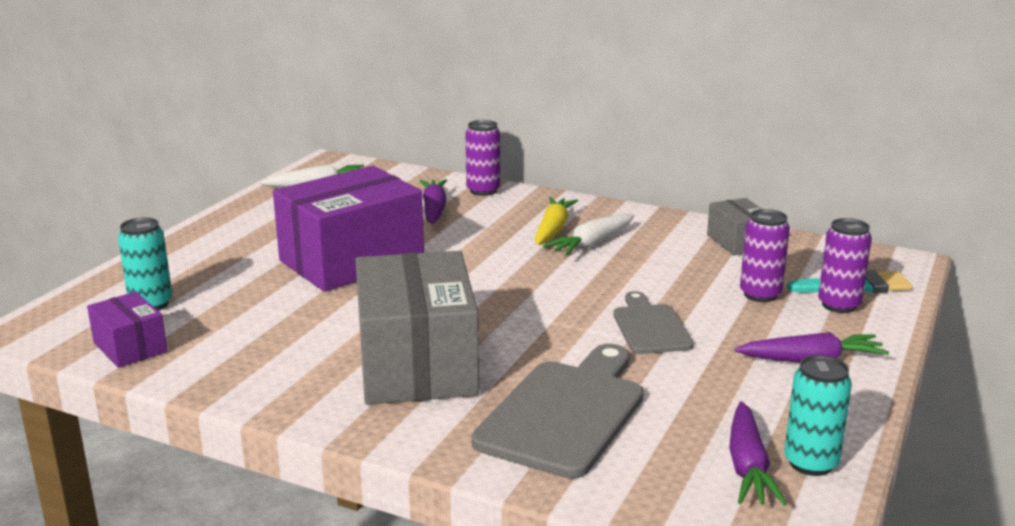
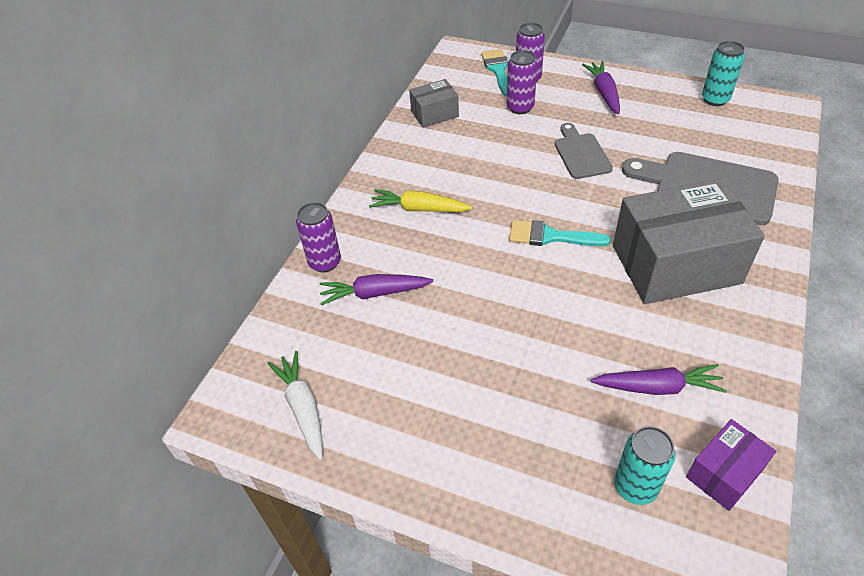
camera: 90 degrees left, 25 degrees up
(351, 260) = (503, 337): purple box -> none
(489, 294) = (550, 236): none -> turquoise brush
(591, 244) = (446, 185): white carrot -> none
(650, 327) = (581, 154): grey cutting board -> grey cutting board turned 90 degrees clockwise
(748, 466) = (729, 119): purple carrot -> purple carrot (657, 387)

